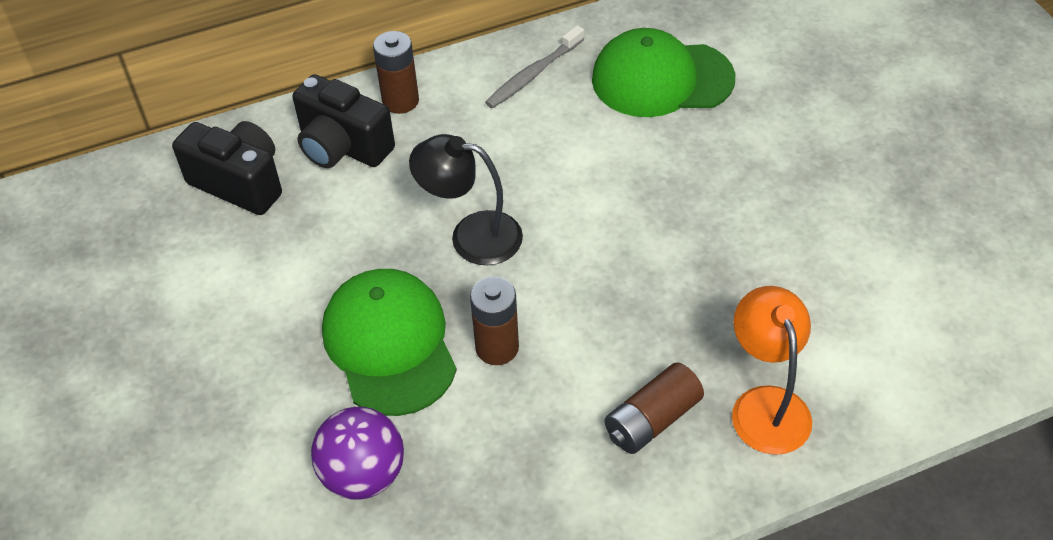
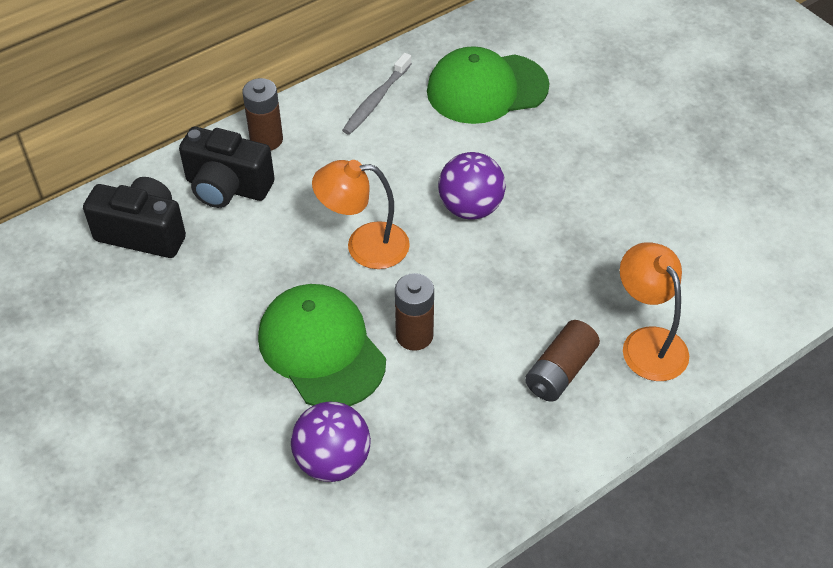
camera: 15 degrees left, 0 degrees up
(471, 235) = (364, 245): black lamp -> orange lamp
(603, 212) = (470, 208): none -> purple ball

